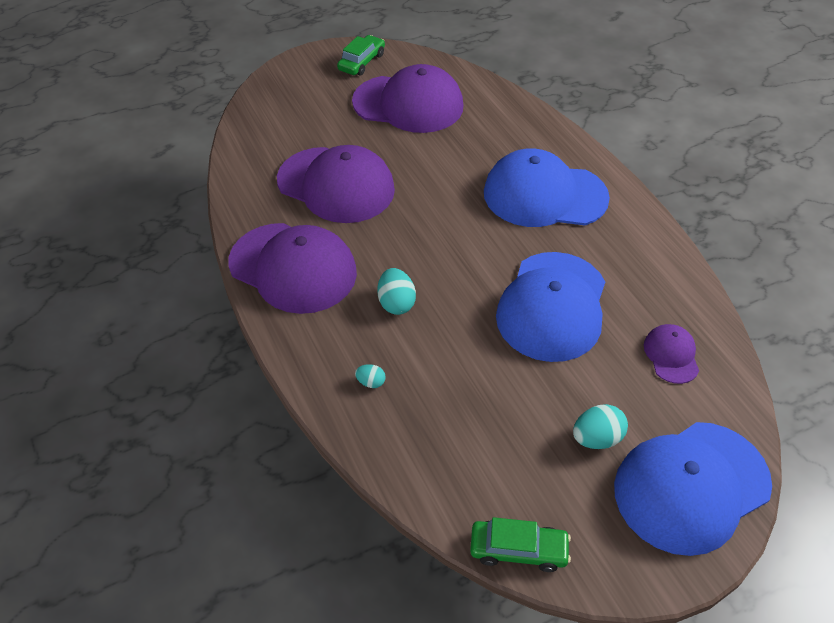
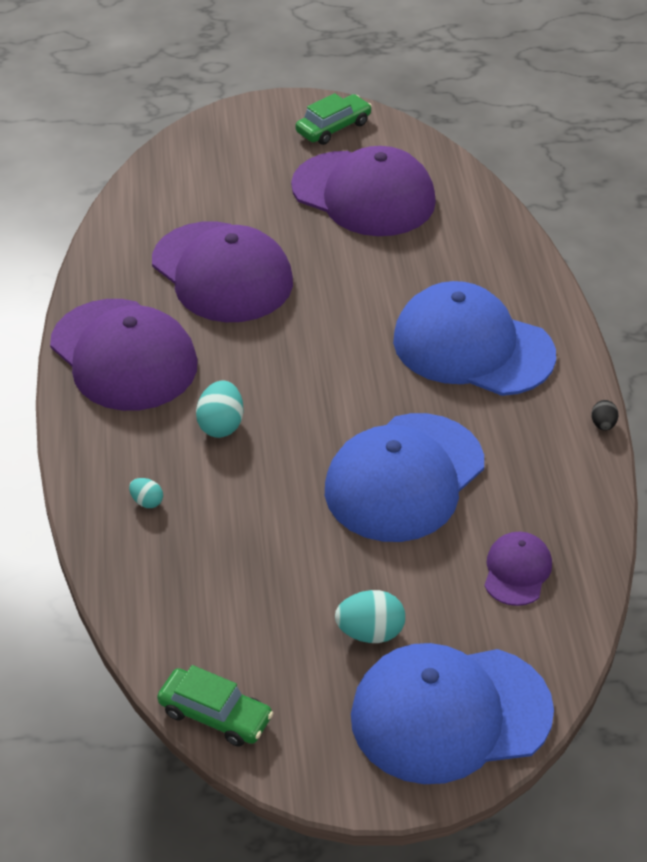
camera: 20 degrees right, 5 degrees down
(664, 228) = (603, 425): none -> black egg

